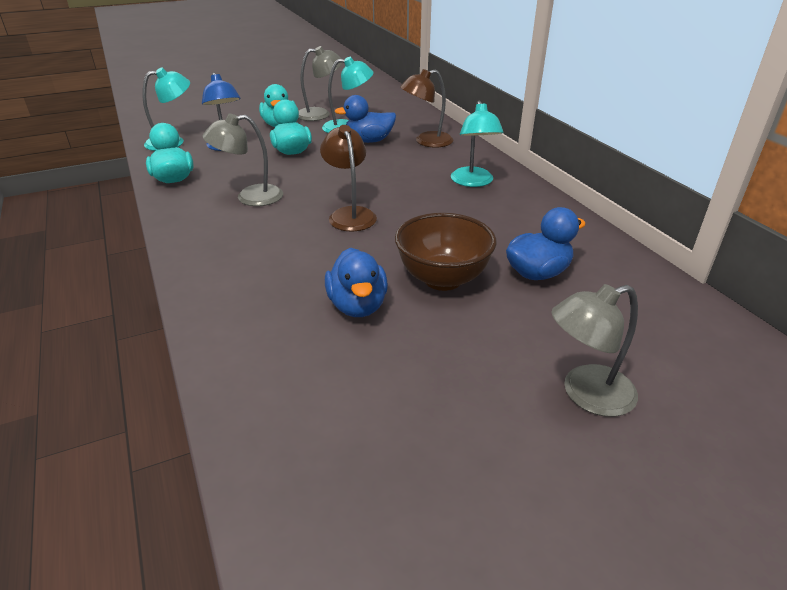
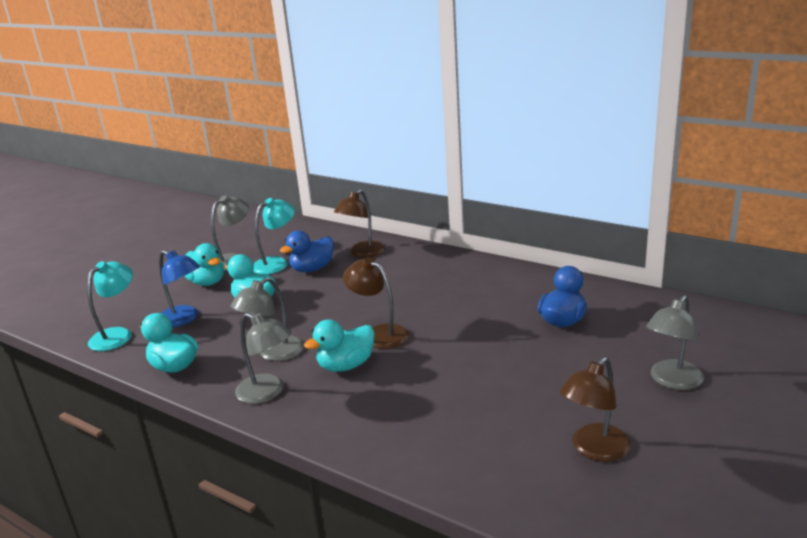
camera: 30 degrees left, 10 degrees down
(204, 226) = (268, 392): none -> grey lamp
(288, 230) = (346, 366): none -> turquoise duck
(357, 306) = (474, 394): blue duck -> none
(400, 424) = (594, 450): none -> brown lamp
(442, 279) = (508, 351): brown bowl -> none
(473, 182) = (441, 273): turquoise lamp -> none

